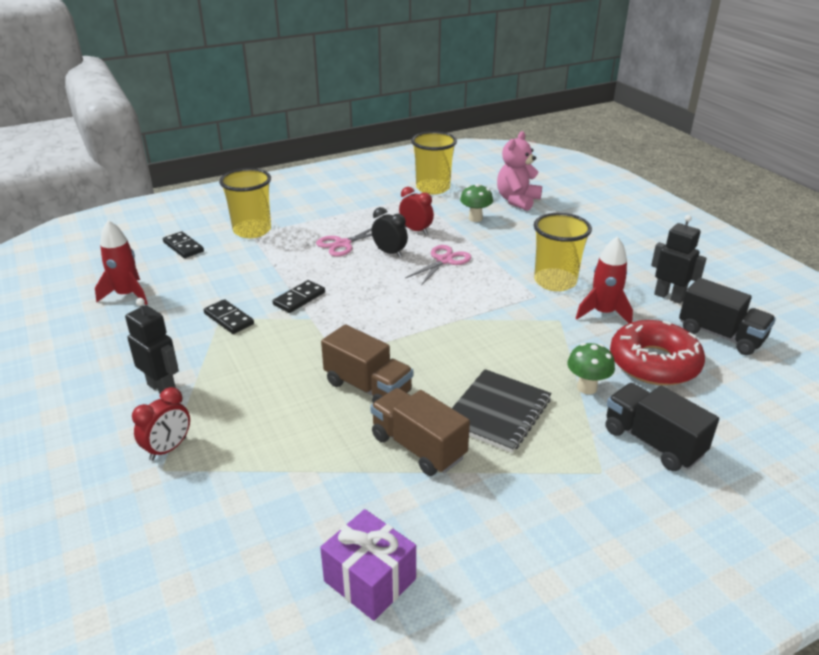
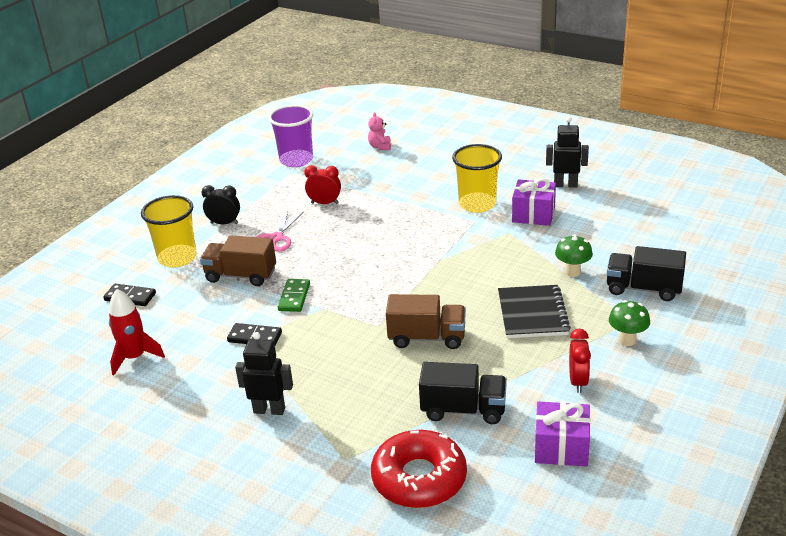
camera: 30 degrees left, 0 degrees up
(168, 448) = (331, 445): red clock -> red clock (578, 381)
(299, 299) = (294, 297): black domino -> green domino
(389, 253) = (324, 230): black clock -> black clock (224, 223)
(418, 447) = (505, 359): brown truck -> brown truck (241, 275)
(433, 188) = (296, 160): yellow cup -> purple cup
(444, 260) = (376, 220): pink scissors -> none
(475, 218) = (362, 175): green mushroom -> green mushroom (627, 340)
(517, 200) = (380, 146): pink teddy bear -> pink teddy bear, size x0.55
(603, 313) = (533, 215): red rocket -> purple gift
(654, 363) = (598, 237): red donut -> red donut (419, 478)
(720, 335) = (622, 200): black truck -> black truck (463, 410)

